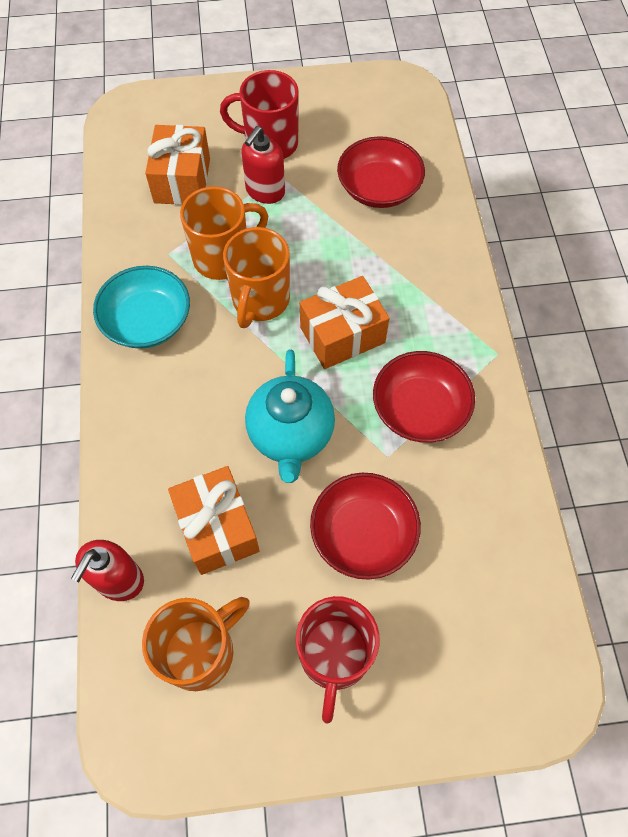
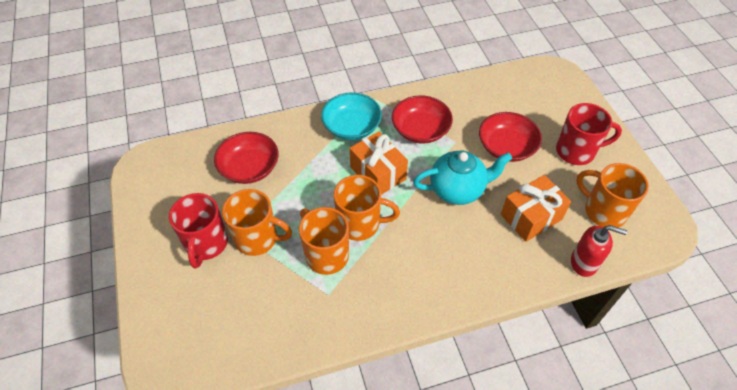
camera: 100 degrees left, 10 degrees down
(147, 321) = (393, 294): turquoise bowl -> turquoise bowl (351, 127)
(182, 180) = (250, 301): orange gift -> none
(265, 191) = (258, 238): red soap dispenser -> orange mug

